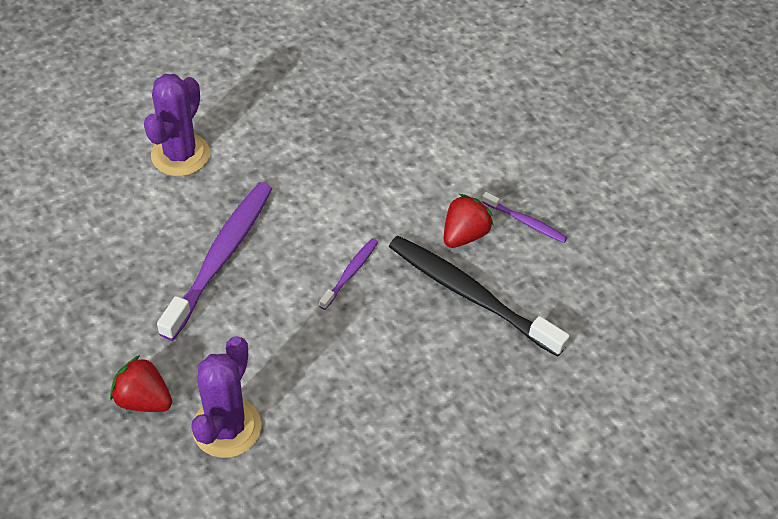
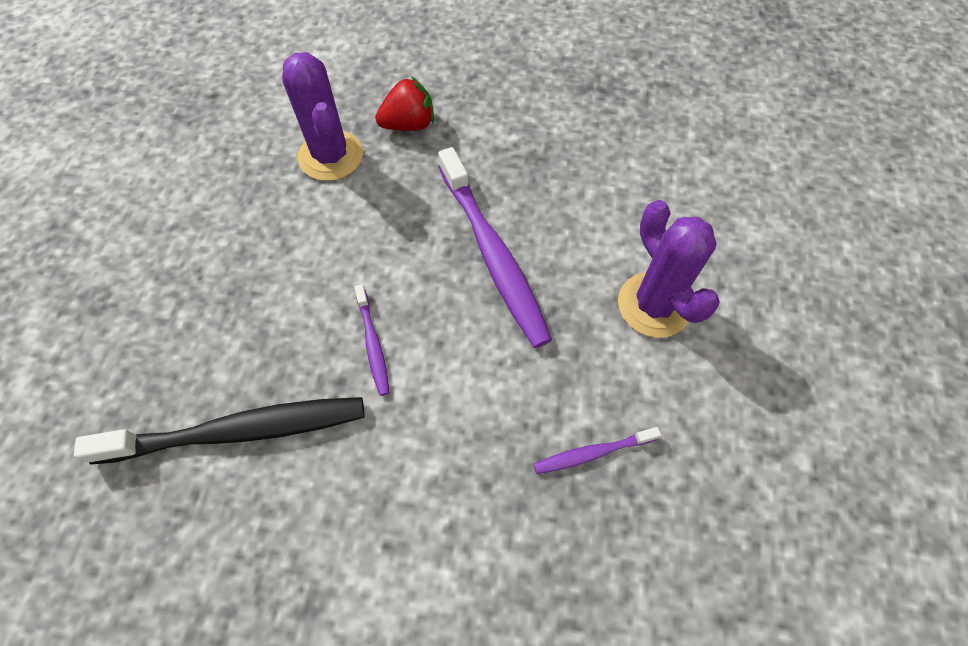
camera: 135 degrees right, 10 degrees up
(464, 234) = (305, 494): red strawberry -> none
(525, 222) = (251, 583): purple toothbrush -> purple toothbrush (592, 453)

